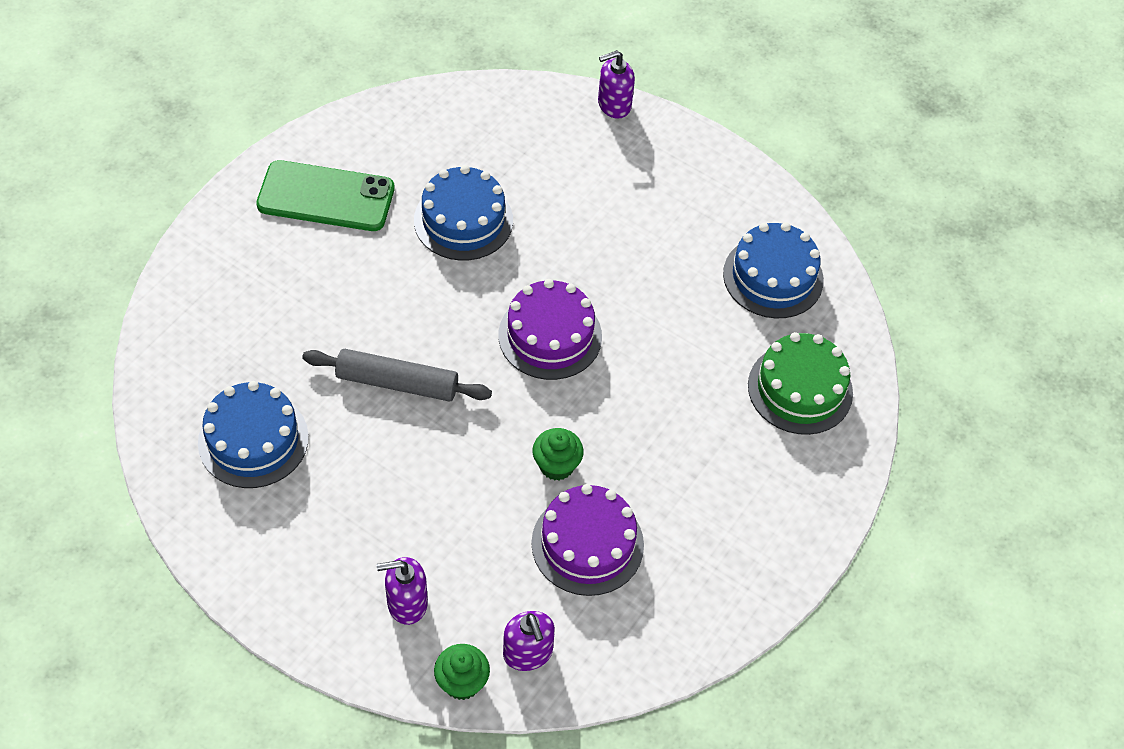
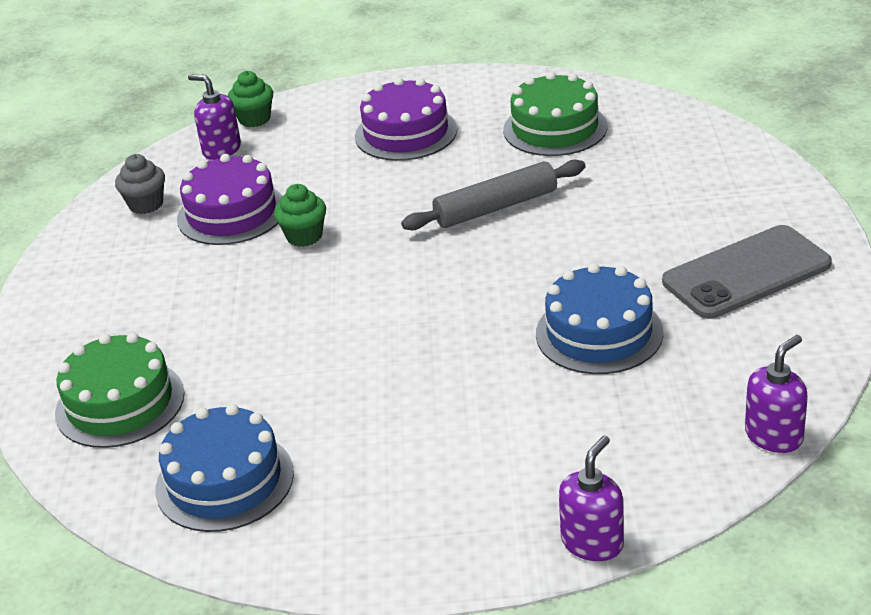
camera: 150 degrees right, 20 degrees down
(253, 440) = (555, 128): blue cake -> green cake
(326, 197) = (746, 273): green phone -> grey phone
(407, 603) = (335, 126): purple soap dispenser -> purple soap dispenser (774, 436)
(550, 336) = (406, 304): purple cake -> purple cake (406, 133)
(646, 619) = (146, 204): none -> grey cupcake

